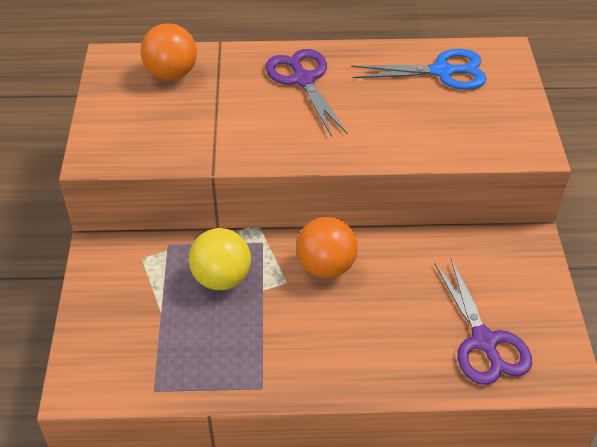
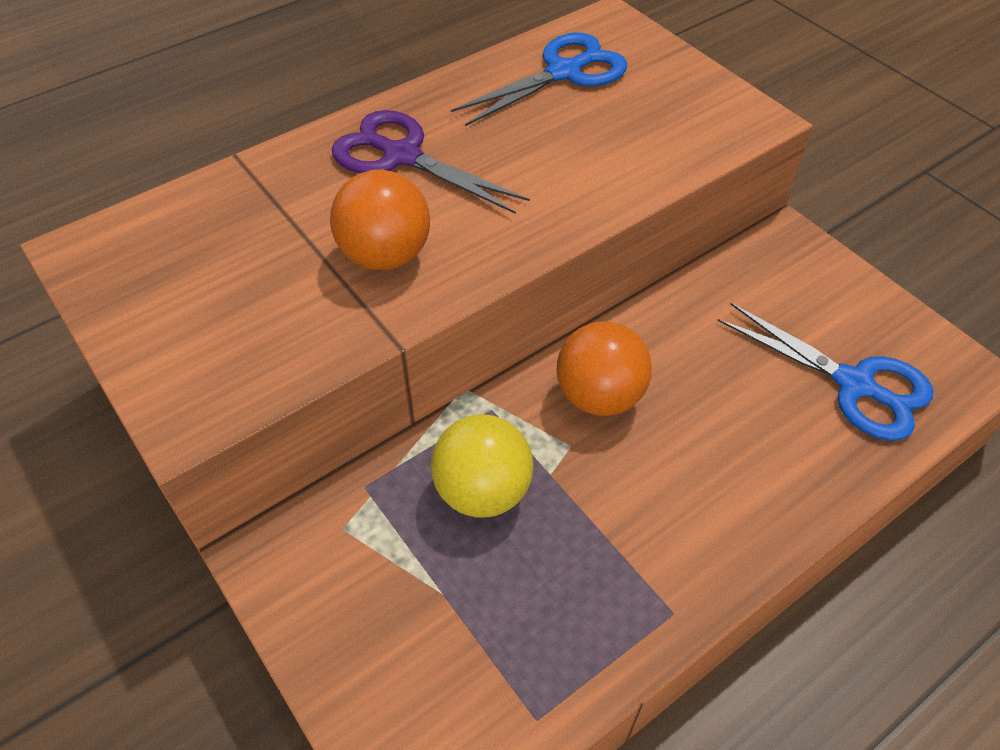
camera: 35 degrees left, 5 degrees up
(171, 74) = (202, 230): orange ball -> orange ball (385, 255)
(484, 342) = (854, 384): purple scissors -> blue scissors

